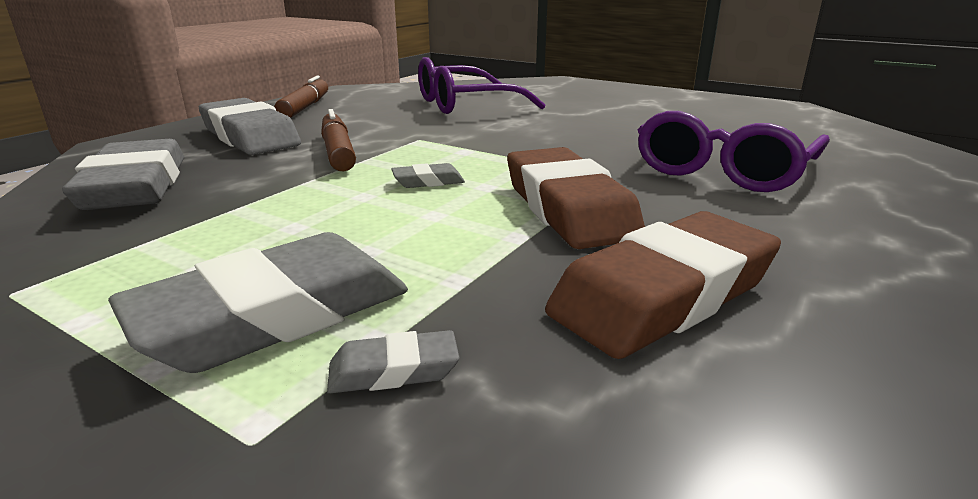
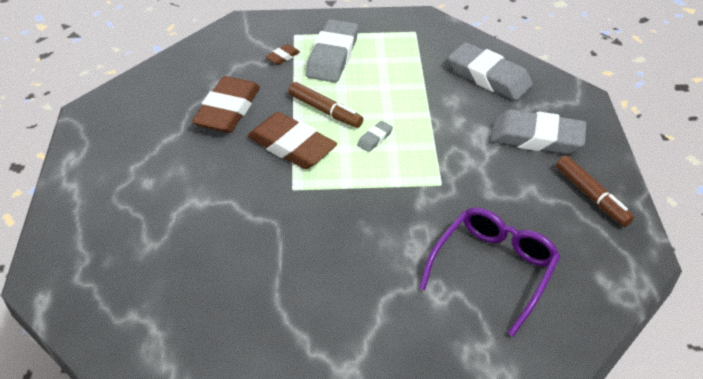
camera: 145 degrees right, 20 degrees up
(338, 152) = (459, 145): brown marker -> brown marker (325, 111)
(394, 370) = (283, 57): grey eraser -> brown eraser
(723, 170) = (233, 226): purple glasses -> none

